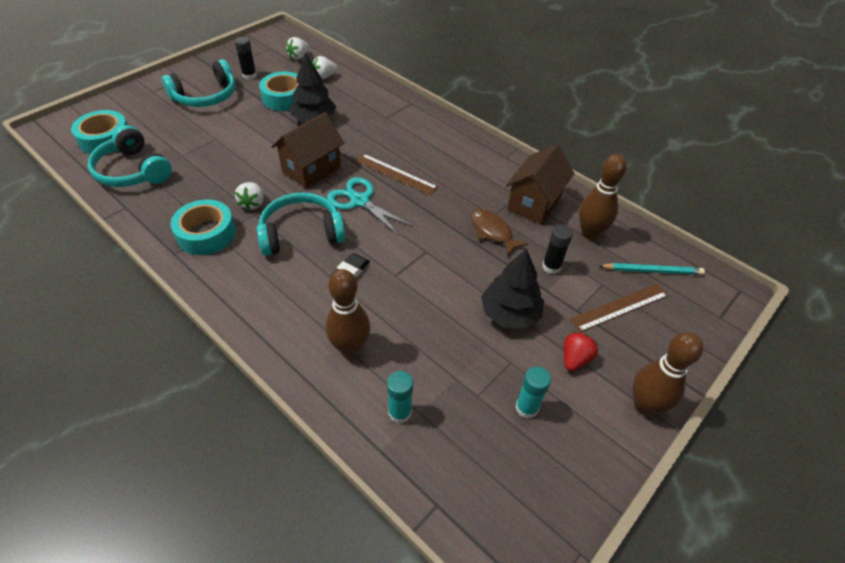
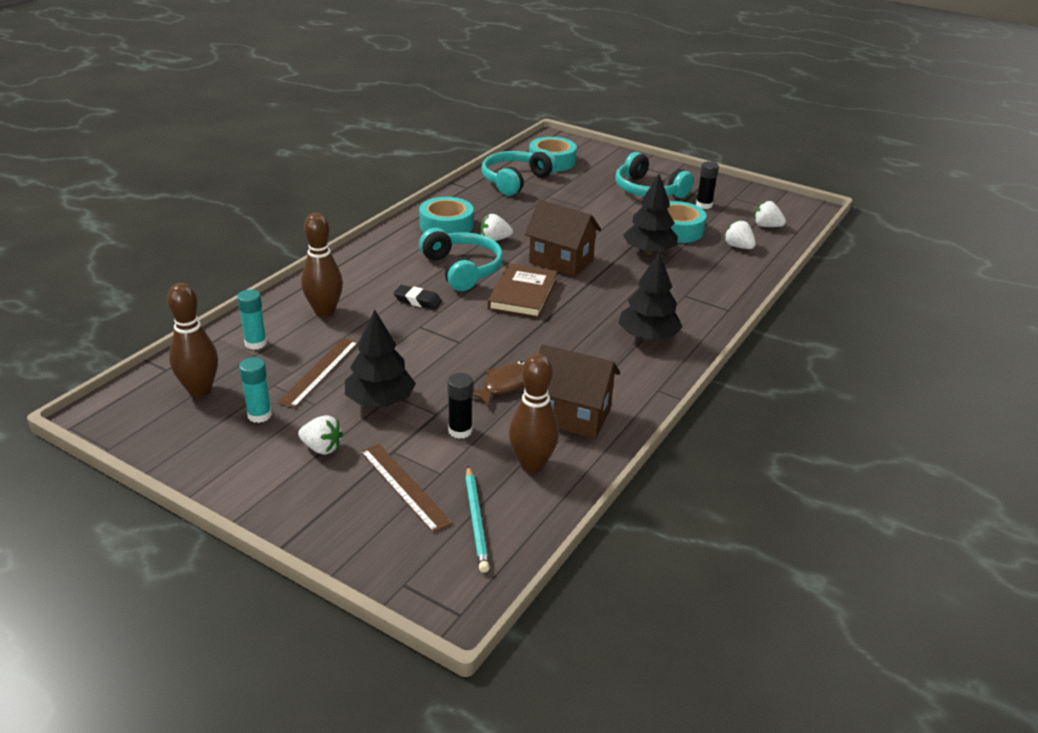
camera: 80 degrees right, 15 degrees down
(360, 201) = (523, 294): turquoise scissors -> brown book
(396, 174) = (579, 312): brown ruler -> brown ruler (320, 372)
(439, 147) = (648, 337): none -> black tree
(575, 359) = (322, 448): red strawberry -> white strawberry
(644, 405) = (261, 499): brown bowling pin -> brown bowling pin (200, 390)

